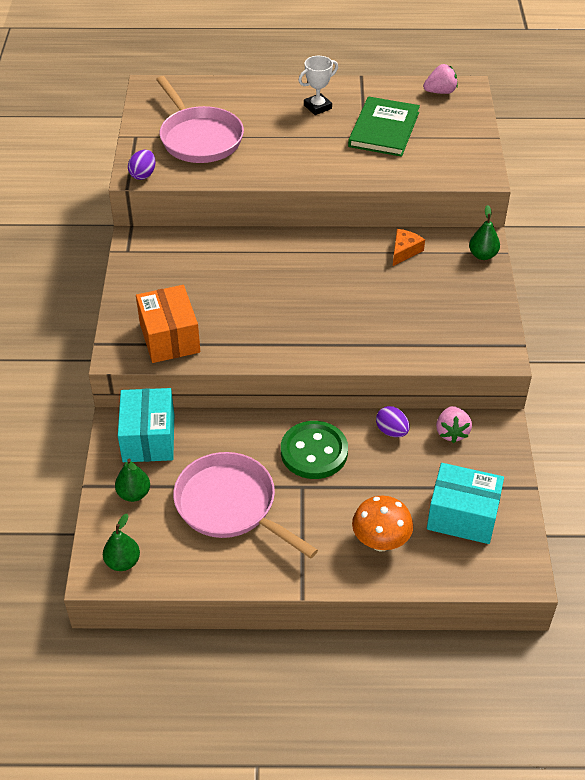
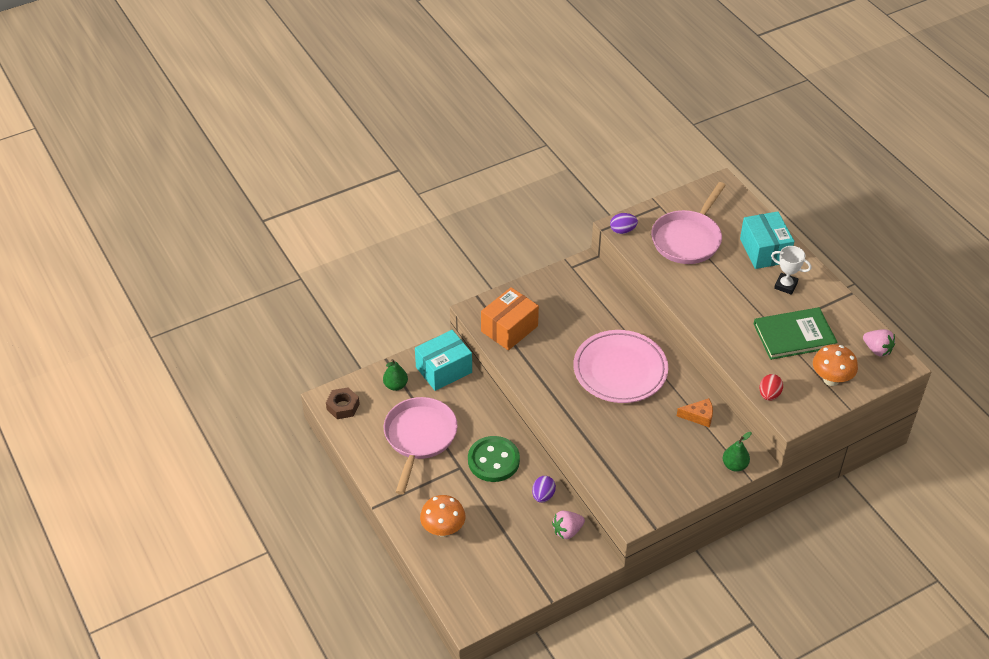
camera: 60 degrees right, 0 degrees up
(123, 562) = (343, 406): green pear -> brown nut
(301, 279) = (620, 370): none -> pink plate
(444, 176) = (769, 394): none -> red egg
(455, 132) = (831, 379): none -> orange mushroom
(462, 516) = (496, 567): turquoise box -> turquoise box (764, 250)

